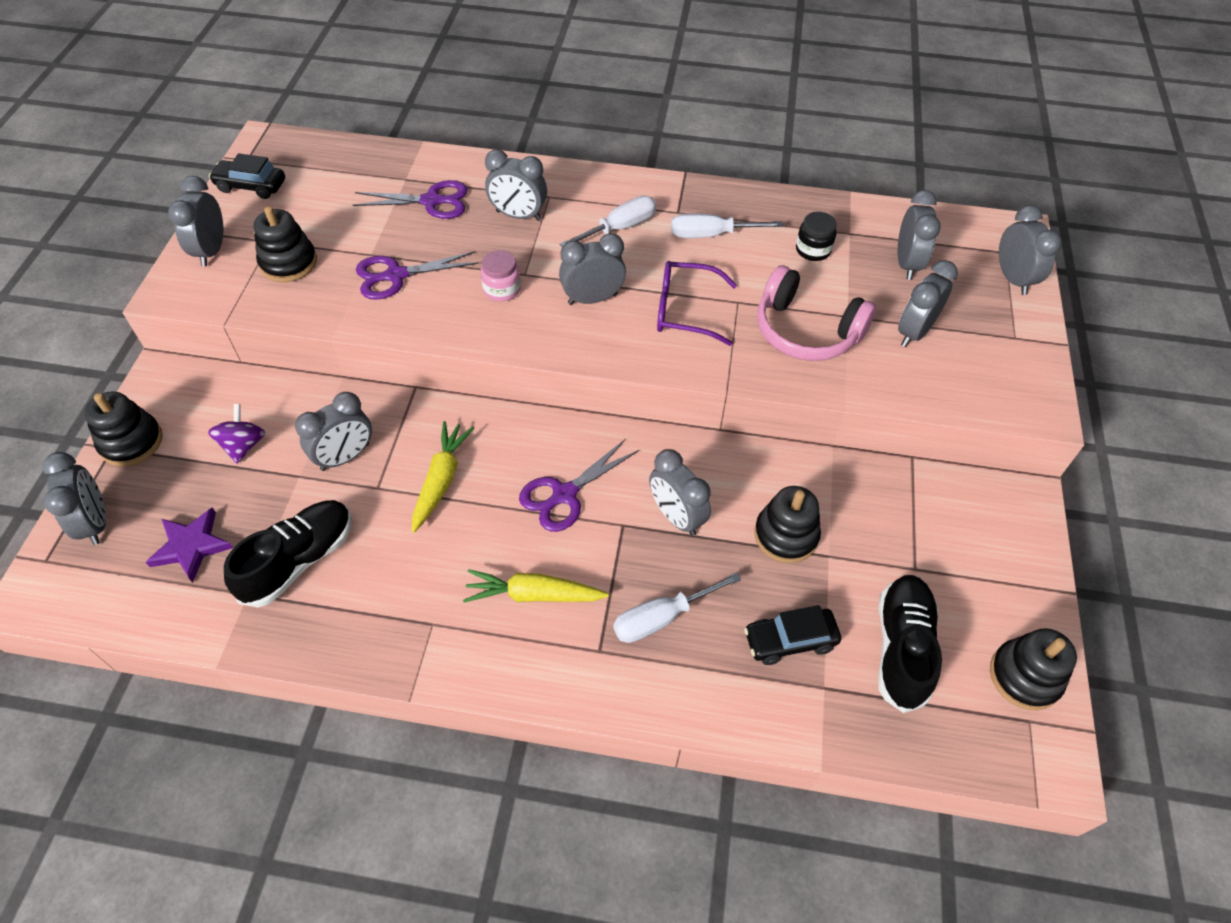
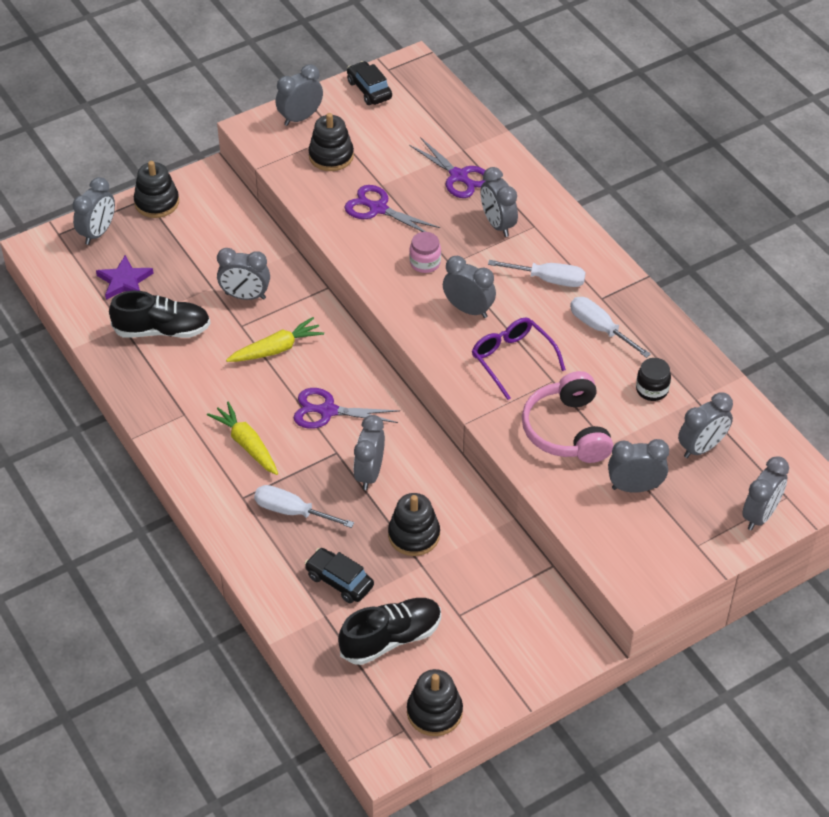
camera: 50 degrees right, 5 degrees down
(243, 445) = (205, 248): purple spinning top -> none

